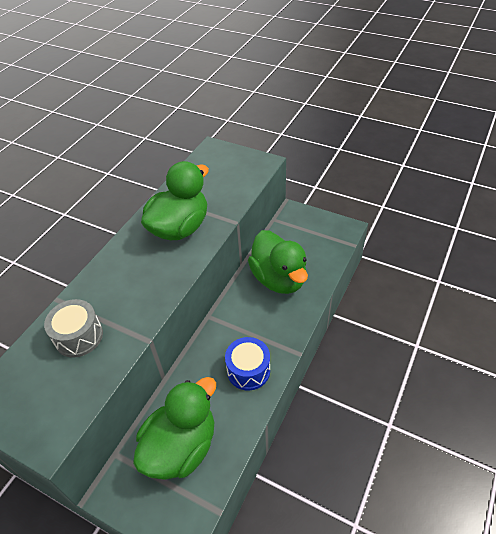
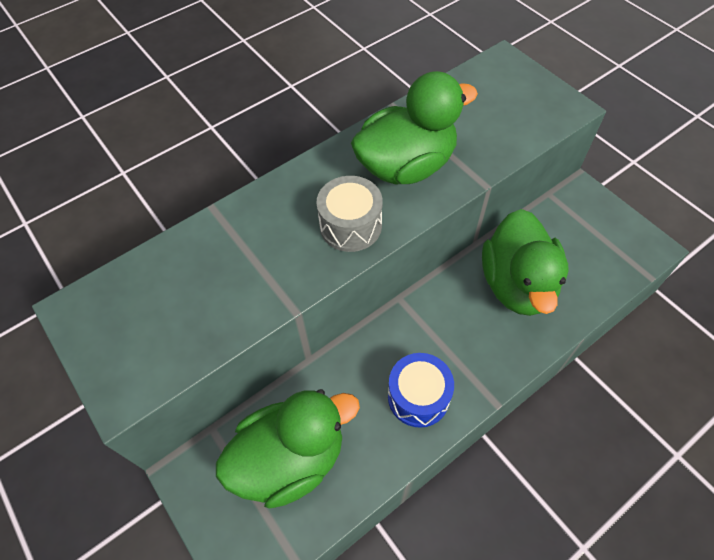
camera: 25 degrees right, 10 degrees up
(79, 336) = (215, 269): grey drum -> grey drum (350, 226)

